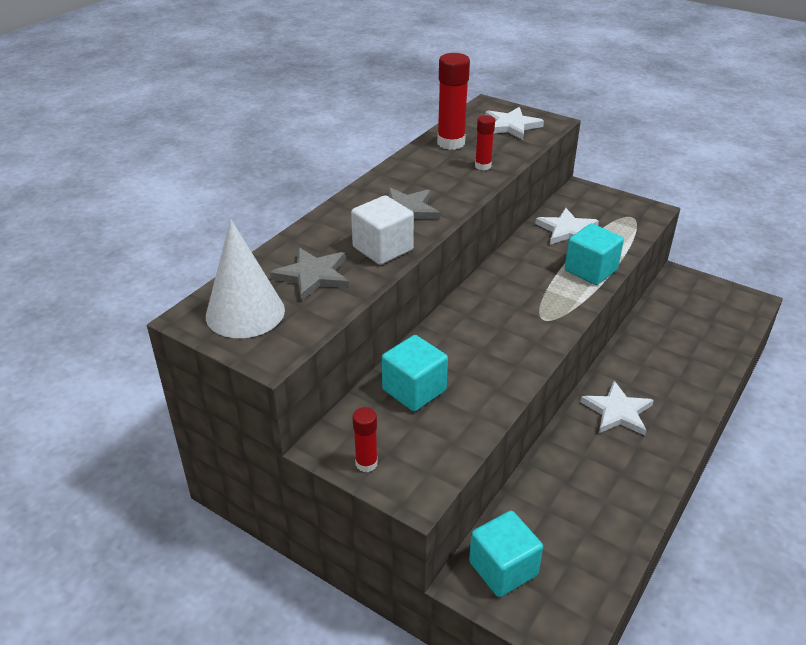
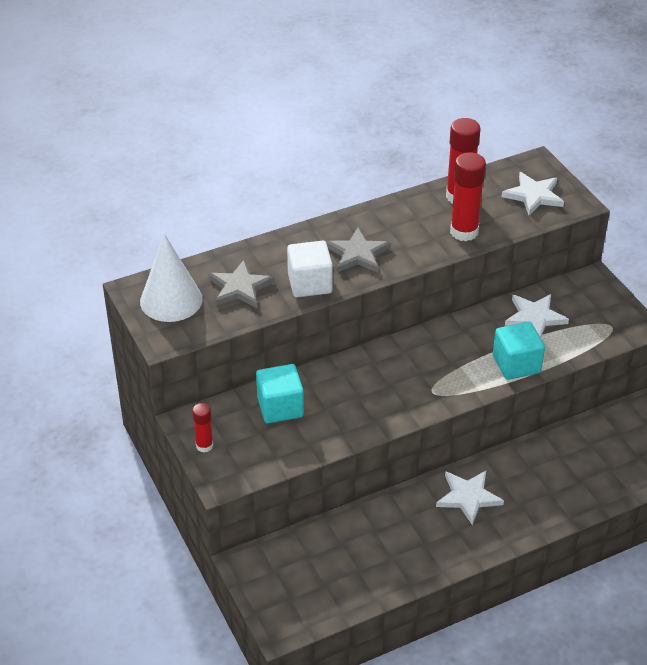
camera: 30 degrees right, 5 degrees up
(483, 166) = (464, 232): red glue stick -> red glue stick, size x1.78
(503, 568) = (275, 566): turquoise cube -> none

